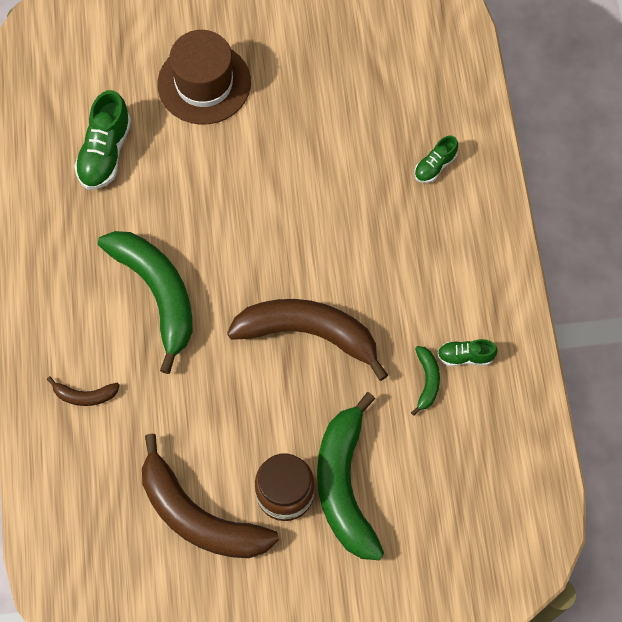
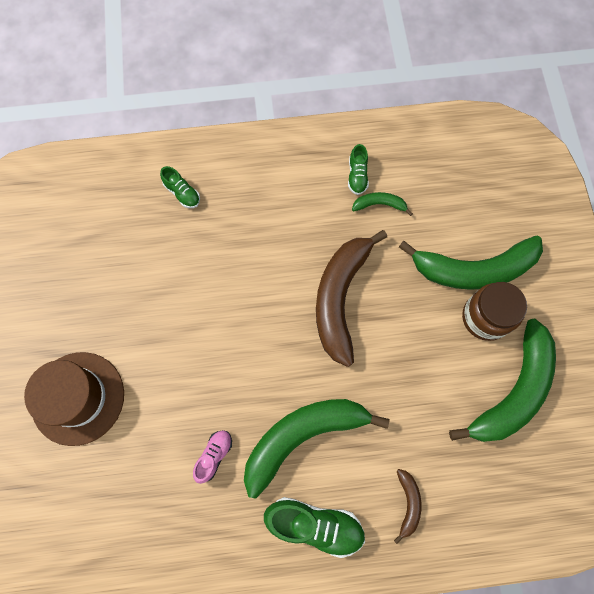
camera: 90 degrees left, 5 degrees up
(105, 153) = (148, 497): green shoe -> green shoe (315, 524)
(142, 210) = (214, 455): none -> pink shoe
(199, 516) = (513, 390): brown banana -> green banana

